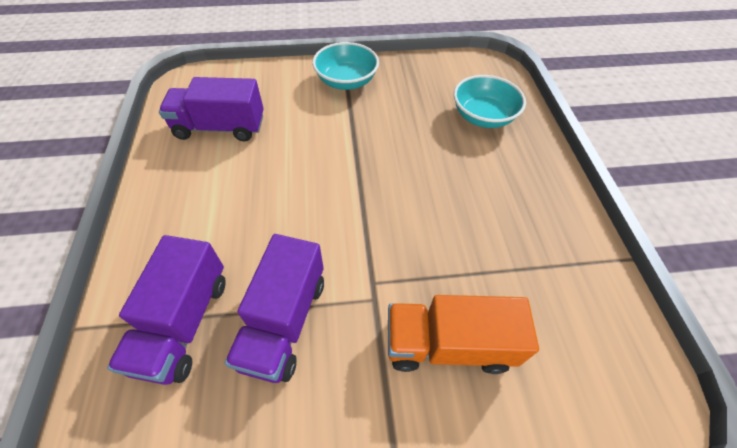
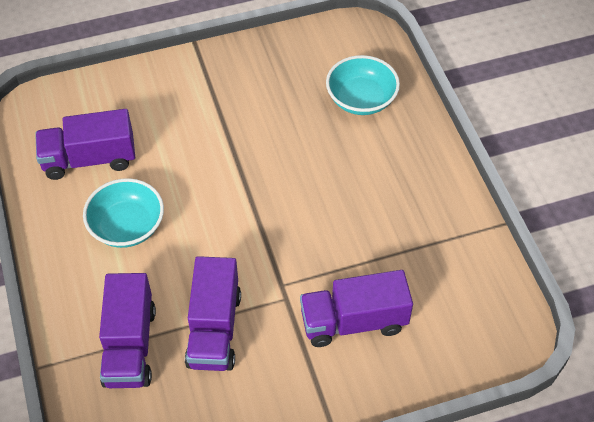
camera: 10 degrees left, 0 degrees up
(346, 81) = (208, 79): turquoise bowl -> turquoise bowl (127, 226)
(448, 344) = (353, 321): orange truck -> purple truck

